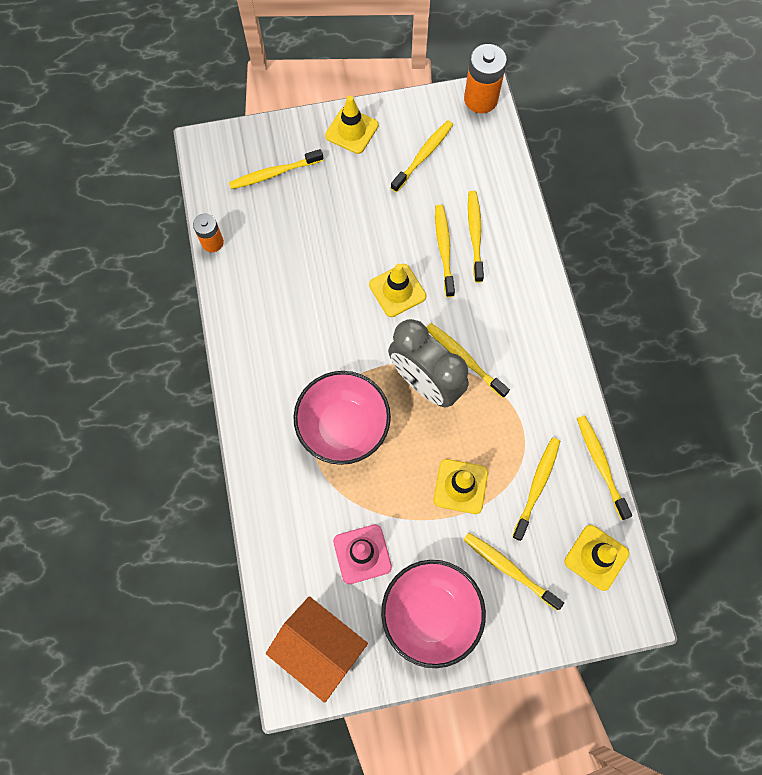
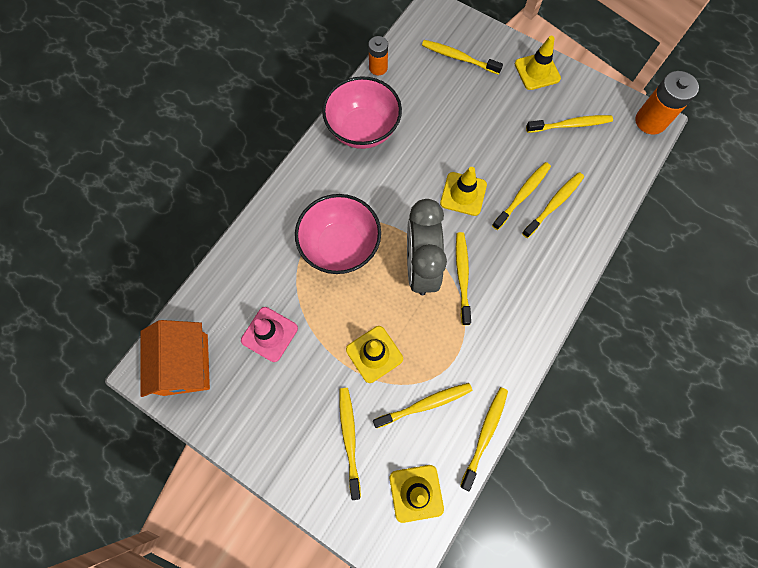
camera: 45 degrees right, 0 degrees up
(430, 614) = (270, 414): pink bowl -> pink bowl (363, 130)

